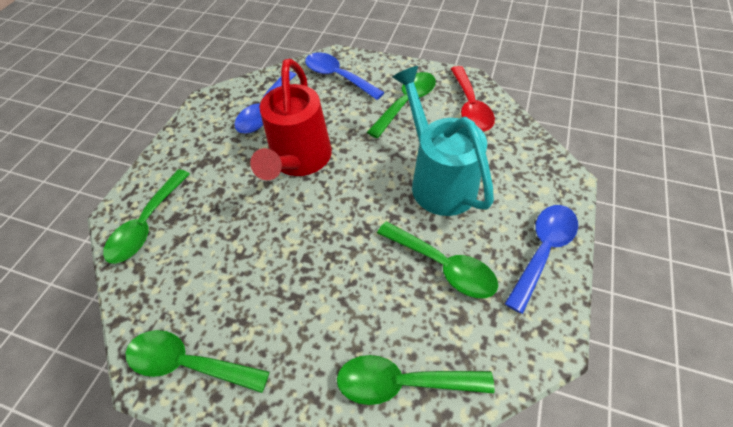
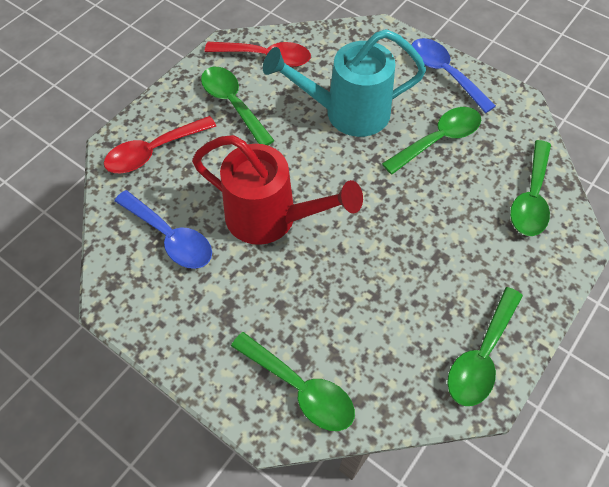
camera: 75 degrees left, 5 degrees up
(338, 77) = (153, 151): blue spoon -> red spoon

